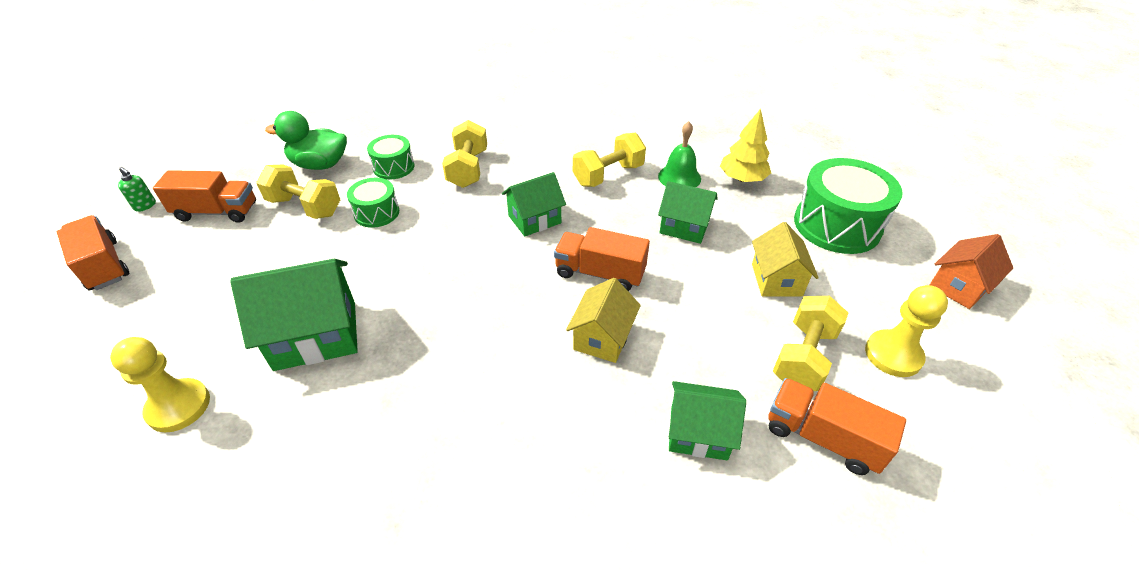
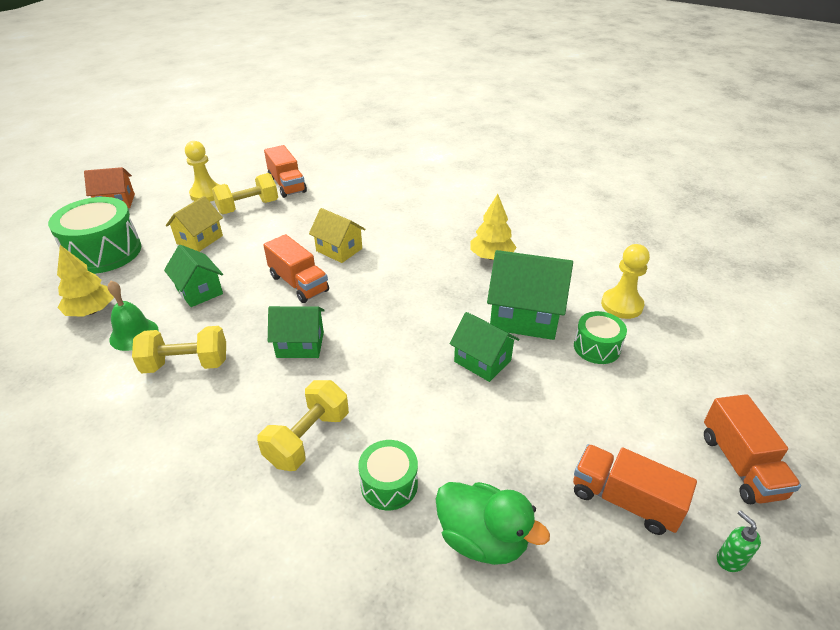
camera: 150 degrees left, 5 degrees down
(305, 207) = (514, 460): yellow dumbbell -> none
(376, 213) = (438, 416): green drum -> green drum (596, 347)
(384, 420) = (491, 257): none -> yellow tree
(602, 337) = (339, 250): yellow house -> yellow house turned 75 degrees clockwise
(698, 433) = (337, 202): green house -> green house (482, 361)

